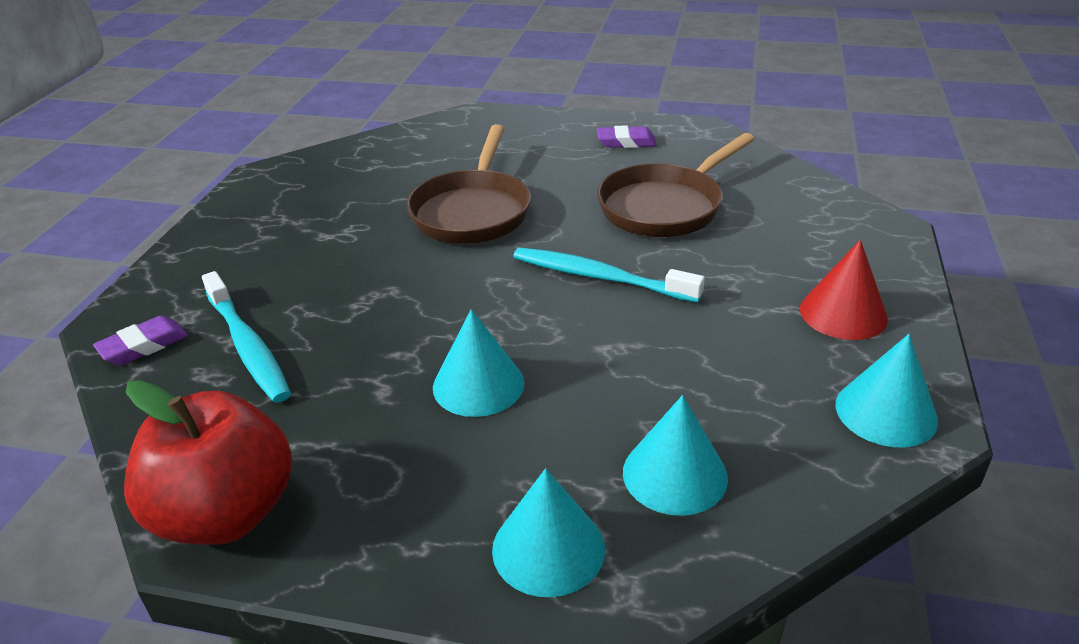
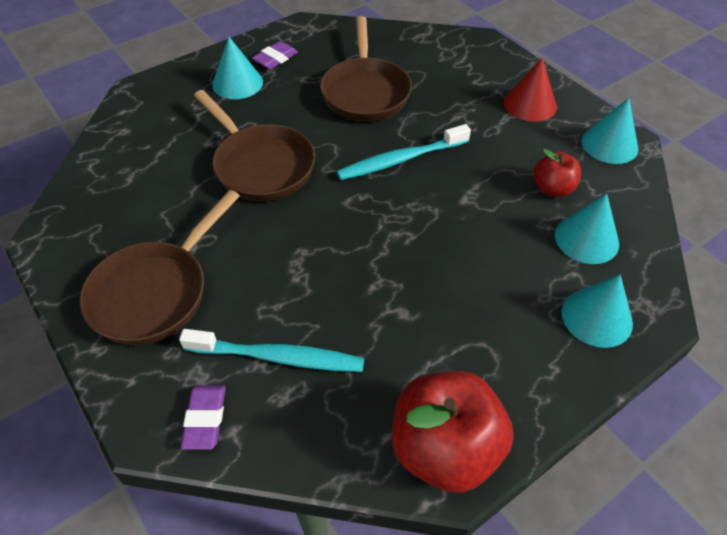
camera: 50 degrees left, 15 degrees up
(258, 247) = (155, 292): none -> brown pan
(478, 385) = (443, 268): turquoise cone -> turquoise cone (237, 83)
(721, 403) = (552, 189): none -> red apple

